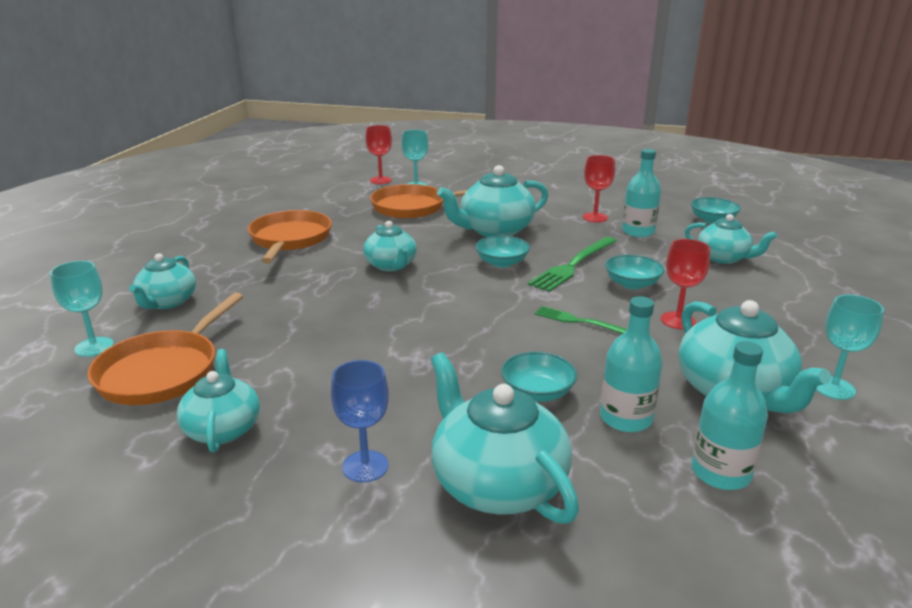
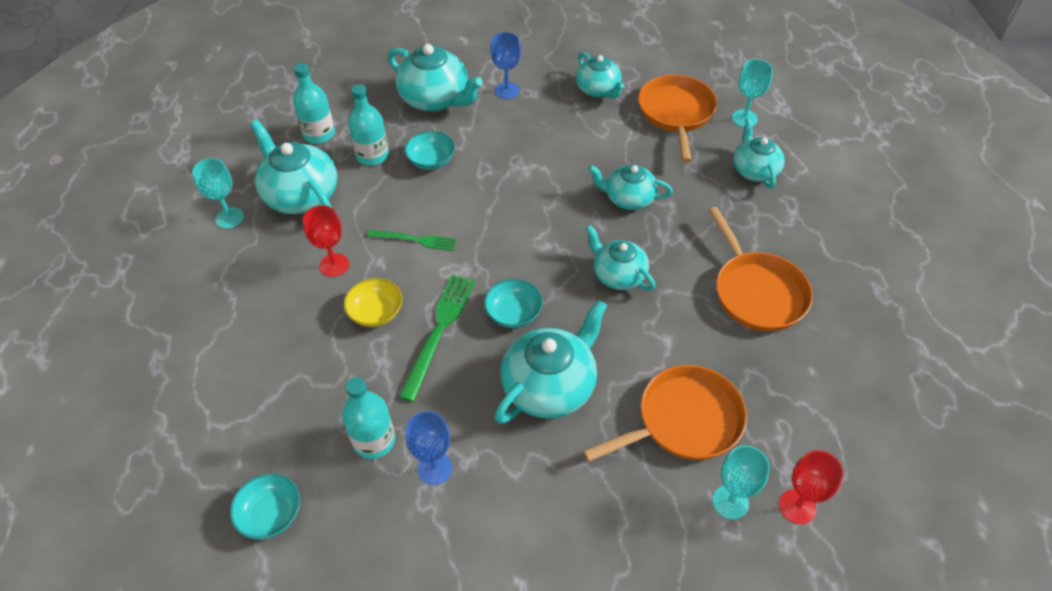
camera: 160 degrees right, 25 degrees up
(595, 217) = (434, 468): red goblet -> blue goblet
(632, 284) = (376, 312): turquoise bowl -> yellow bowl
(723, 258) = (274, 399): turquoise teapot -> turquoise teapot (628, 198)

